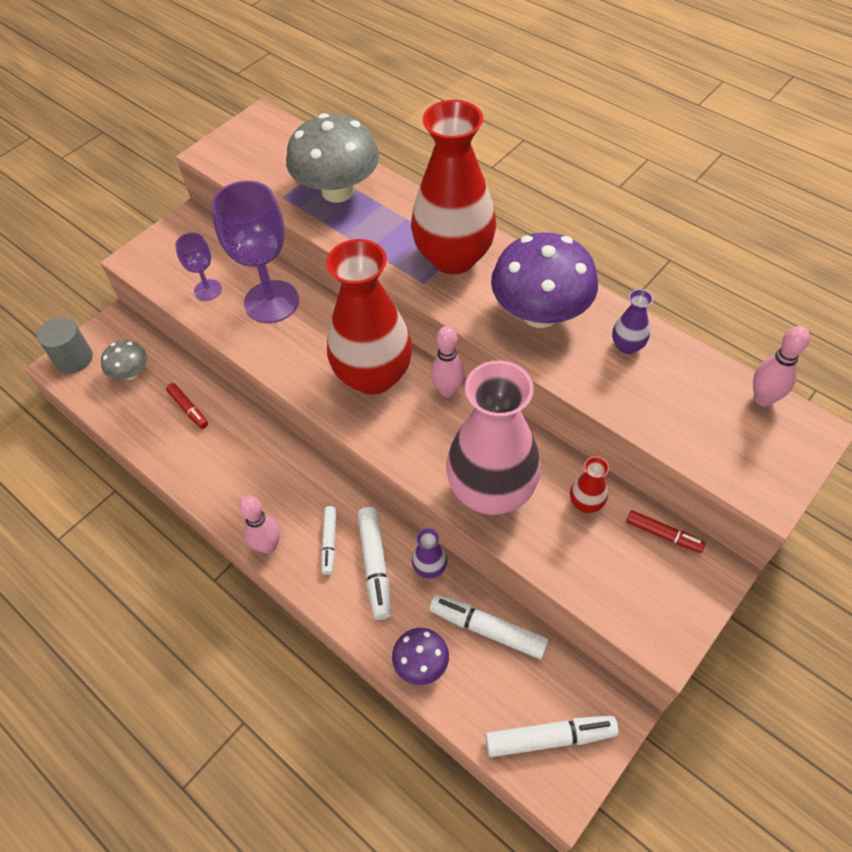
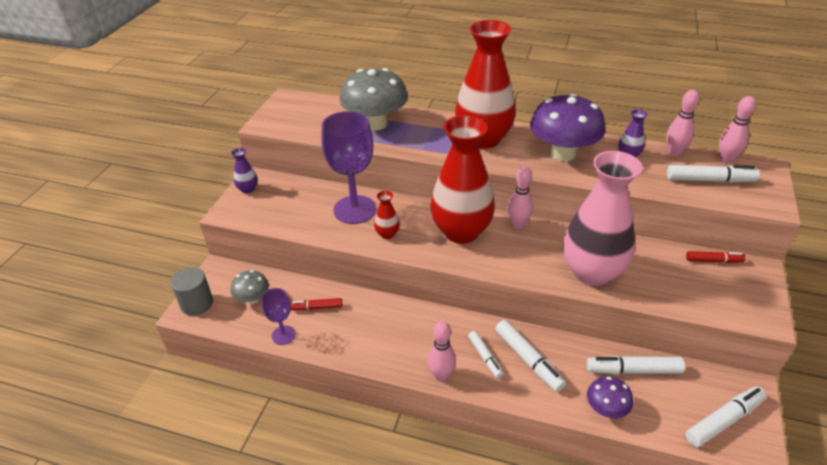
camera: 25 degrees left, 15 degrees down
(188, 409) = (316, 308): red marker -> red marker turned 150 degrees clockwise
(208, 290) = (300, 216): purple goblet -> purple goblet (283, 335)
(430, 568) = (566, 347): purple vase -> purple vase (248, 189)
(586, 503) = (655, 259): red vase -> red vase (387, 234)
(695, 362) = (674, 153): none -> pink bowling pin
(711, 424) = (710, 180): none -> white marker

